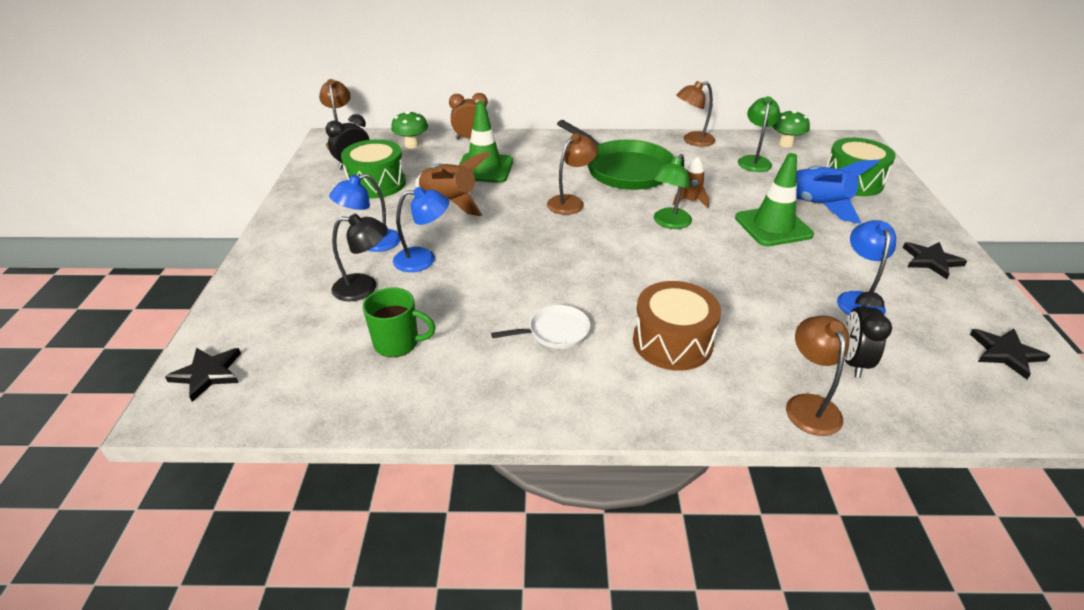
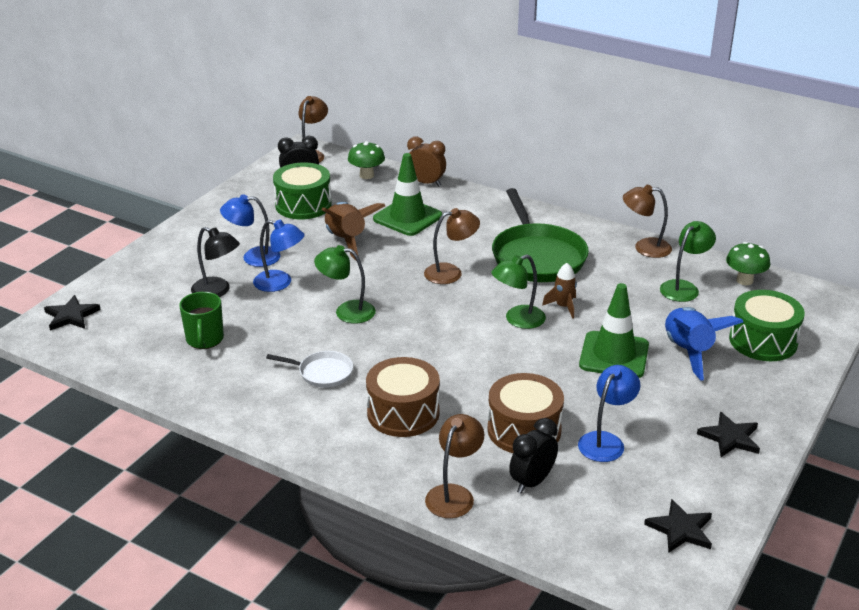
camera: 30 degrees right, 5 degrees down
(398, 343) = (204, 340): green mug -> green mug turned 45 degrees clockwise
(516, 264) = (346, 311): none -> green lamp
(788, 316) = (524, 430): none -> brown drum

